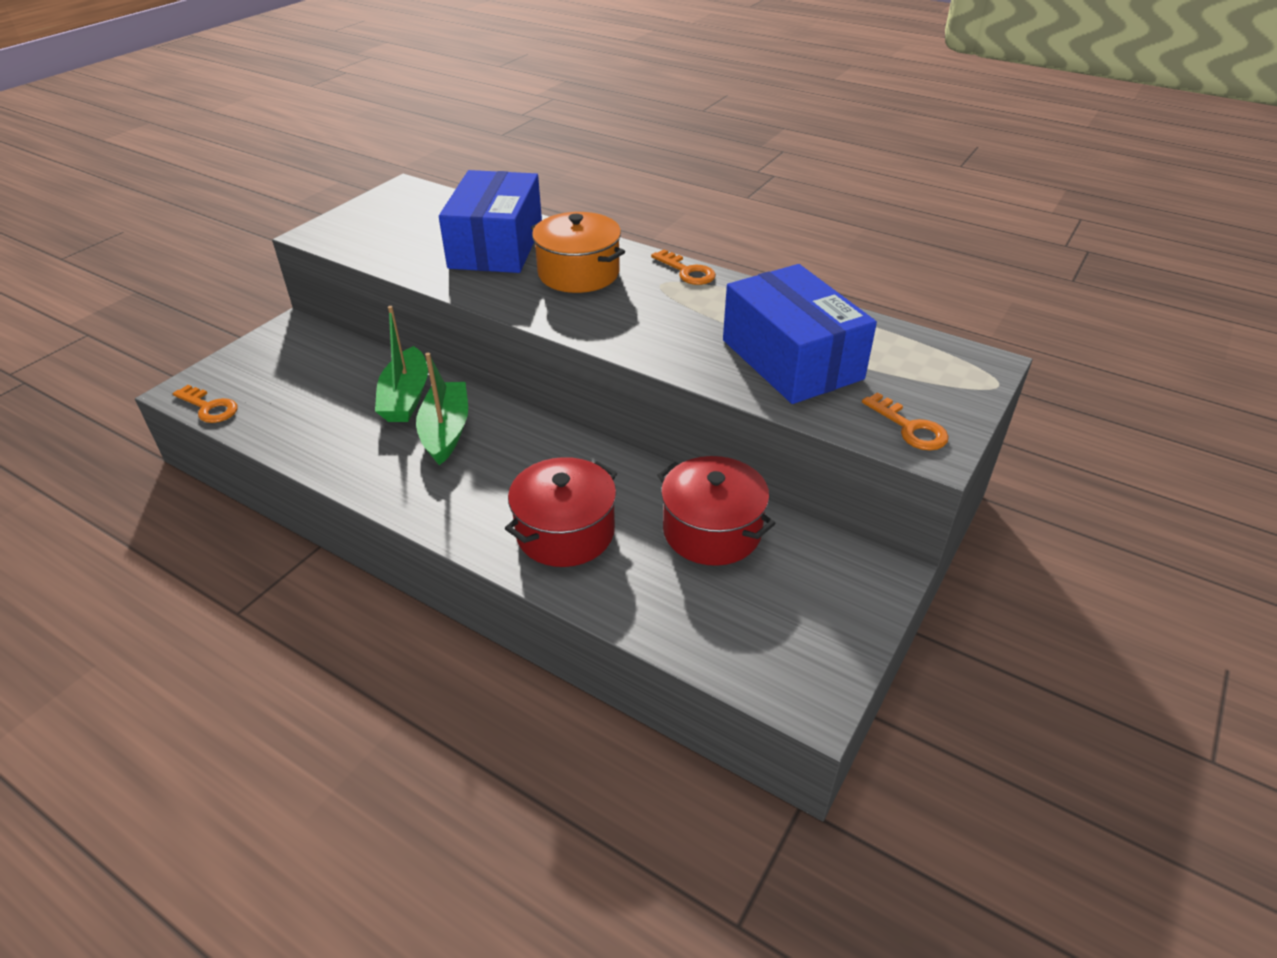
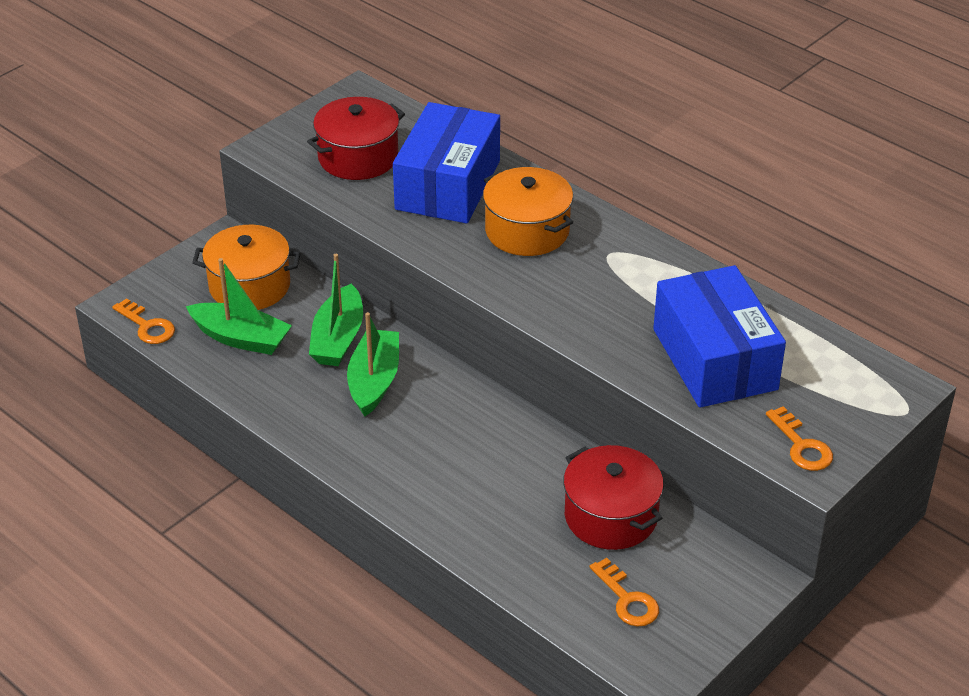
camera: 10 degrees right, 0 degrees up
(307, 408) = (241, 338): none -> green boat
(315, 362) = (249, 286): none -> orange pot
(565, 532) = (474, 499): red pot -> red pot (358, 157)
(687, 271) = (639, 241): orange key -> orange key (627, 599)

